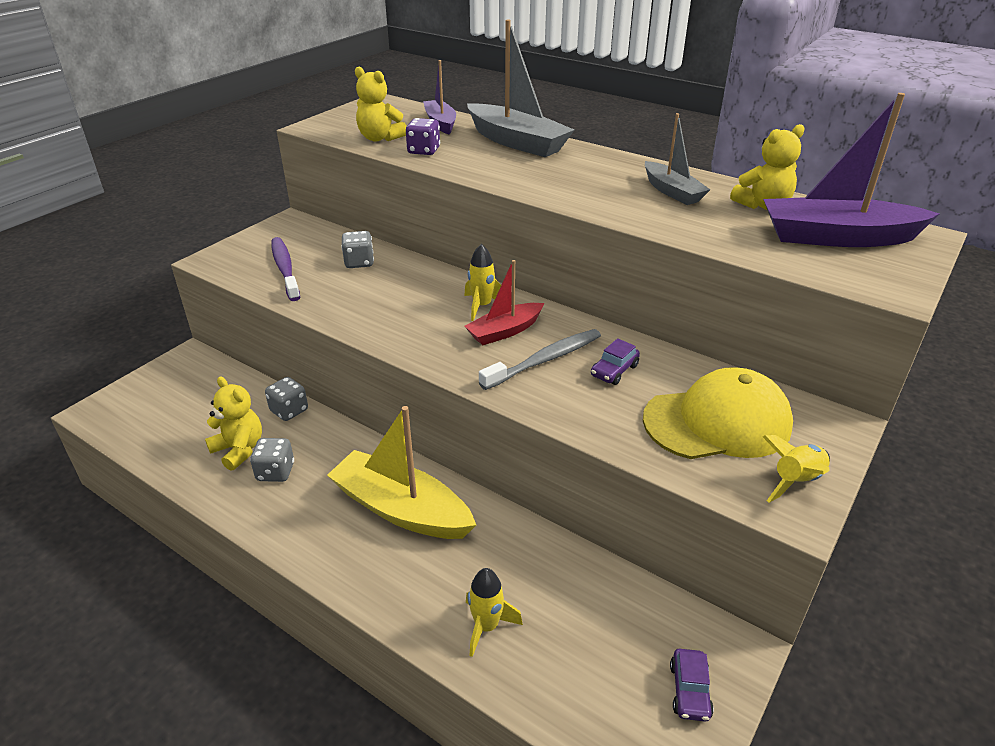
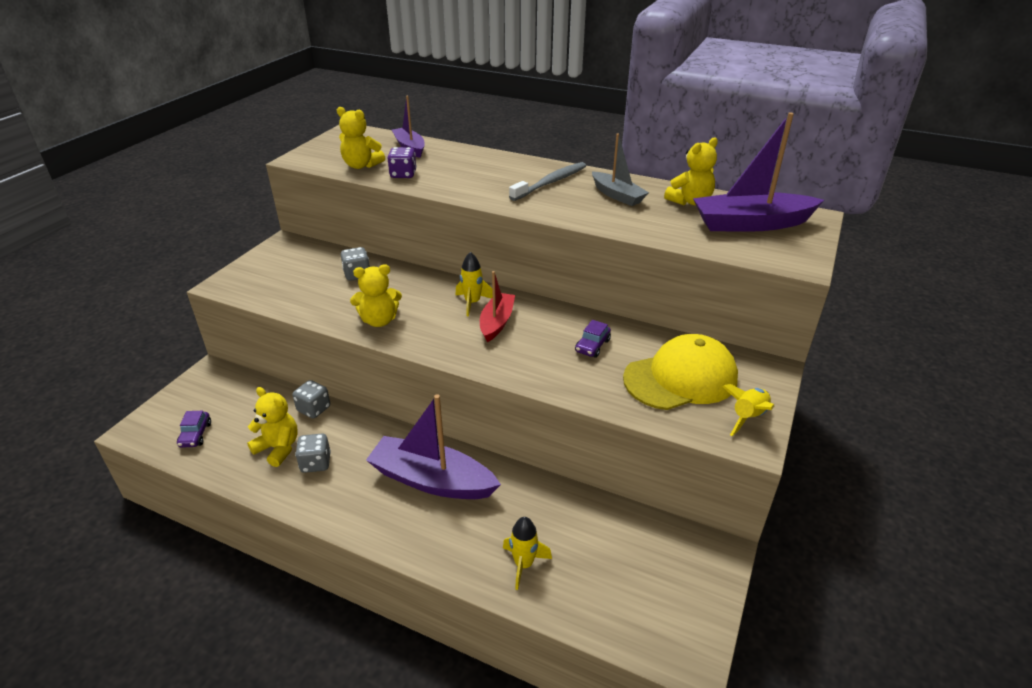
camera: 10 degrees left, 0 degrees up
(285, 269) = (293, 286): purple toothbrush -> none
(369, 316) = (379, 320): none -> yellow teddy bear
(401, 509) = (432, 480): yellow boat -> purple boat
(505, 331) = (496, 322): red boat -> red boat turned 150 degrees clockwise
(517, 142) = (480, 161): grey boat -> none
(545, 360) = (535, 343): grey toothbrush -> grey toothbrush (551, 182)
(689, 691) = (689, 589): purple car -> purple car (195, 435)

